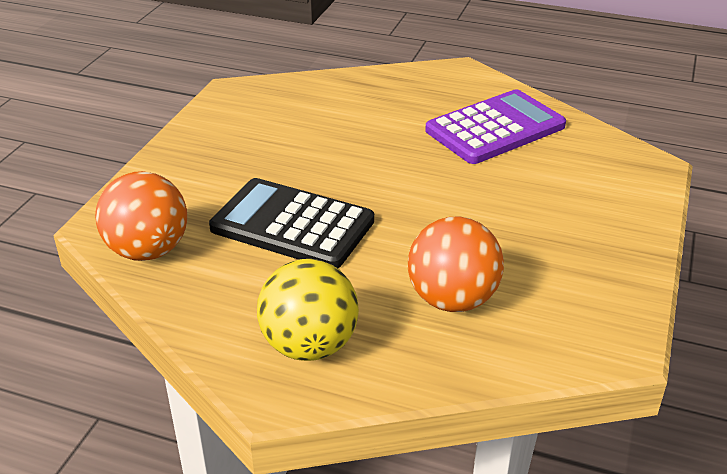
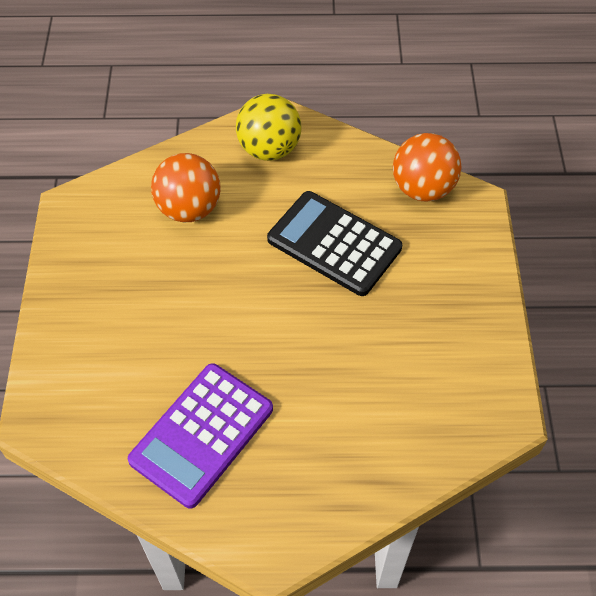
camera: 160 degrees right, 20 degrees up
(292, 225) = (334, 244): black calculator -> black calculator turned 150 degrees counterclockwise

